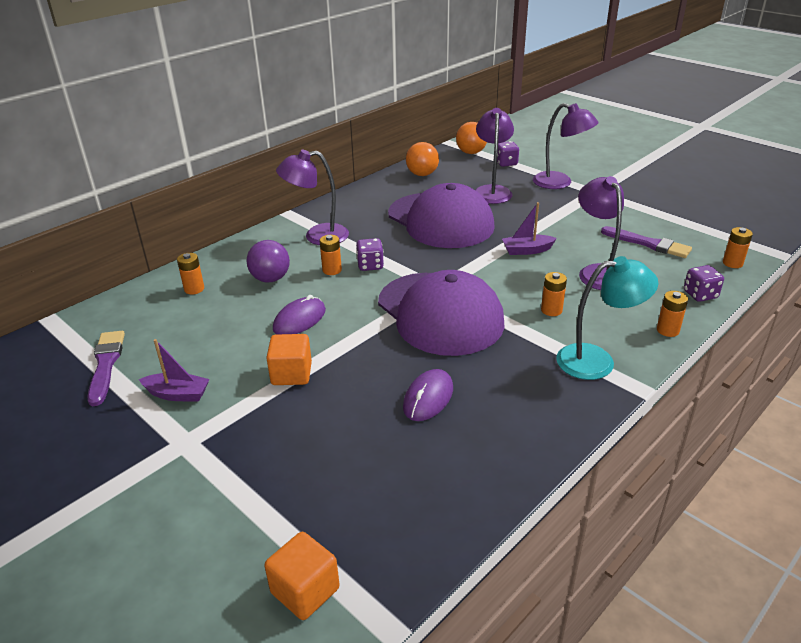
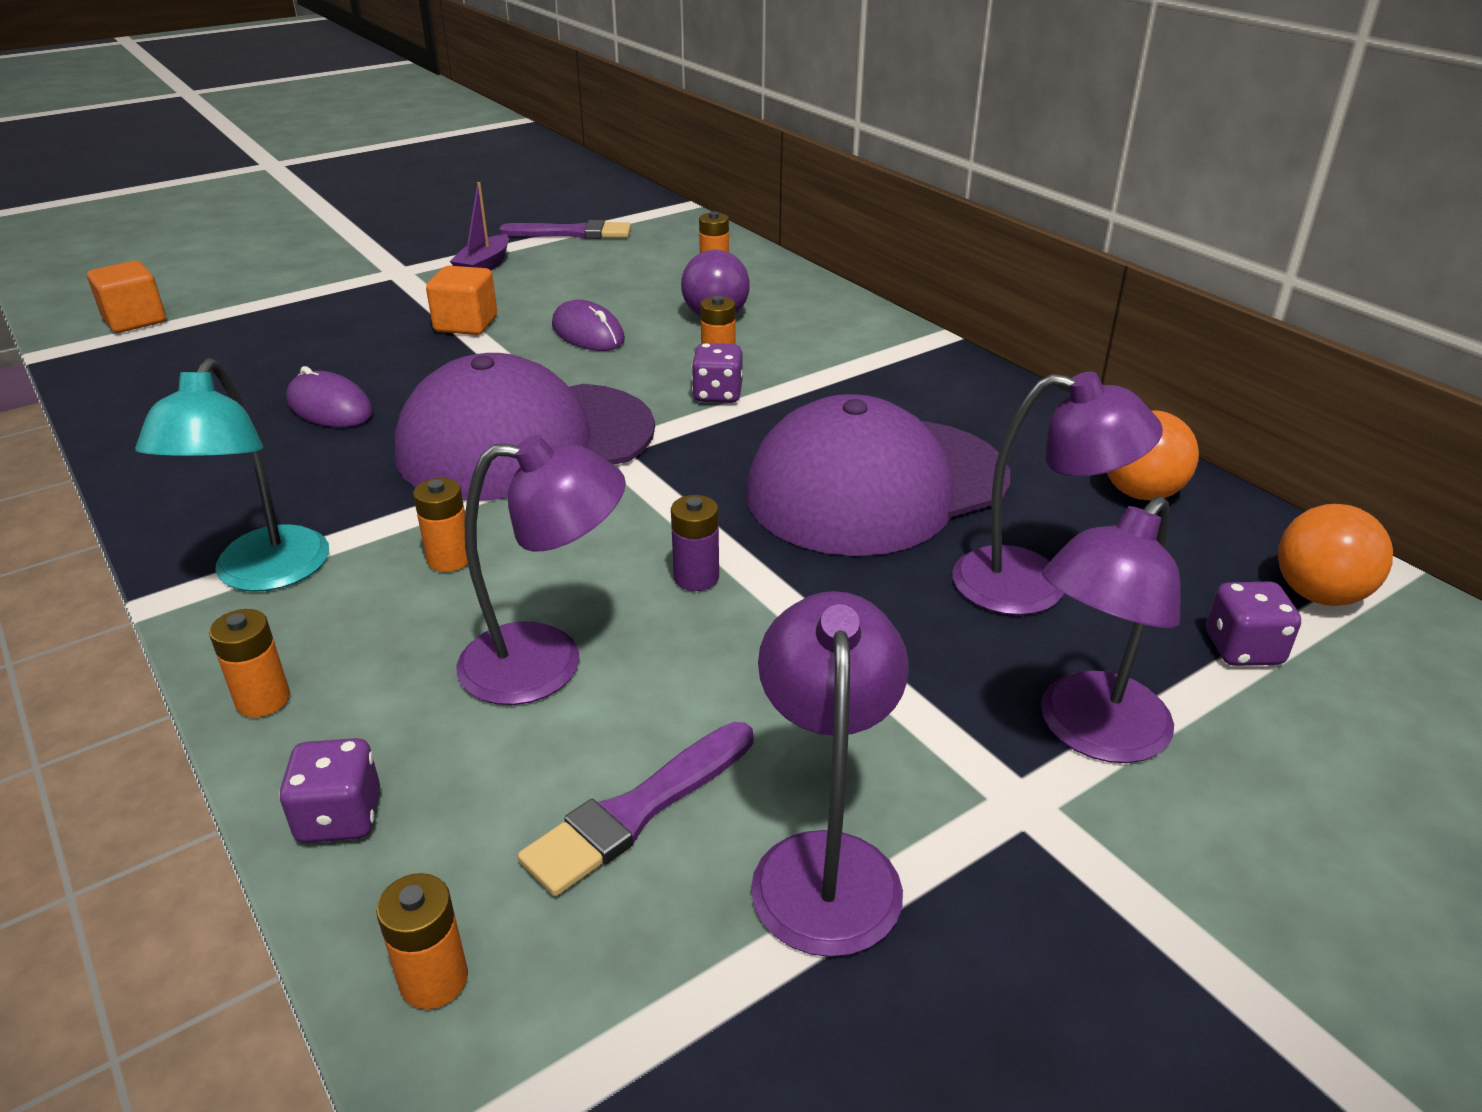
camera: 100 degrees right, 0 degrees up
(317, 236) = (845, 356): purple lamp -> purple lamp (825, 864)
(526, 250) = (696, 578): purple boat -> purple battery

